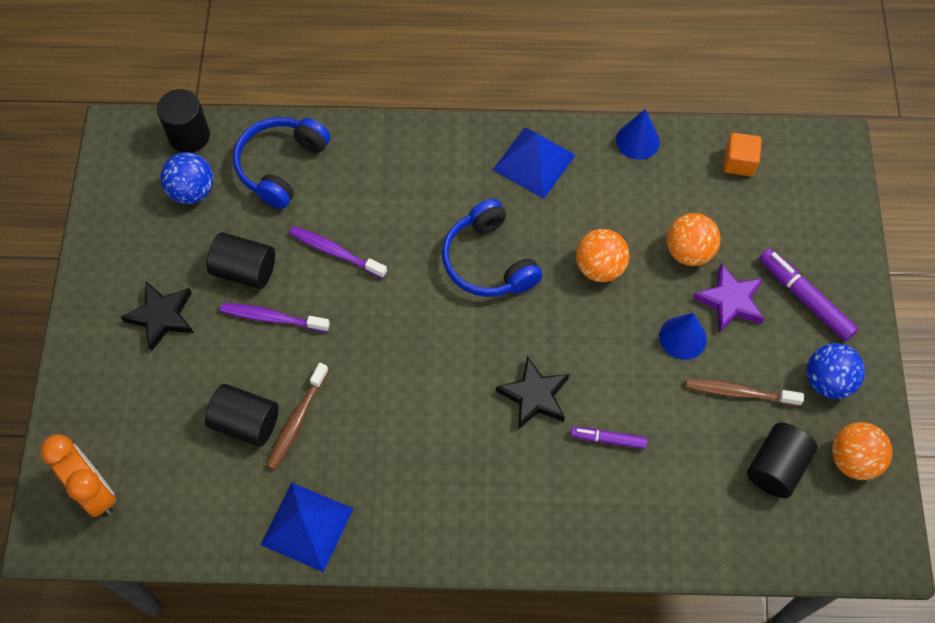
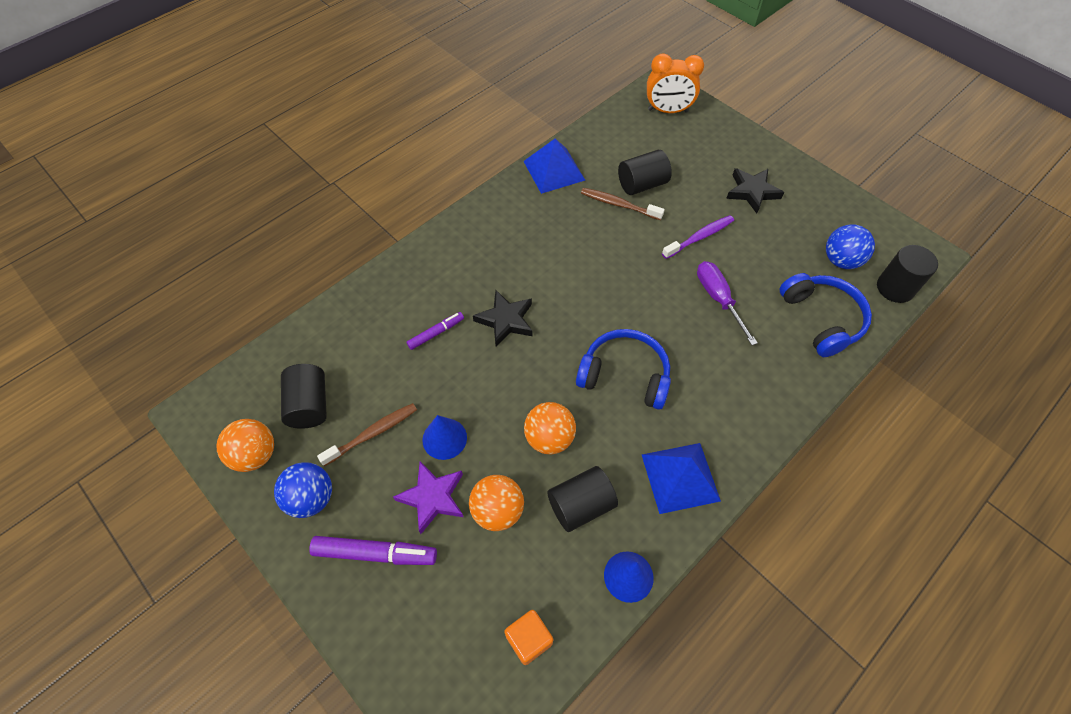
camera: 135 degrees right, 5 degrees down
(245, 270) = (749, 247): black cylinder -> black cylinder (581, 505)
(296, 421) = (619, 204): brown toothbrush -> brown toothbrush turned 45 degrees counterclockwise
(335, 252) = (718, 299): purple toothbrush -> purple screwdriver

